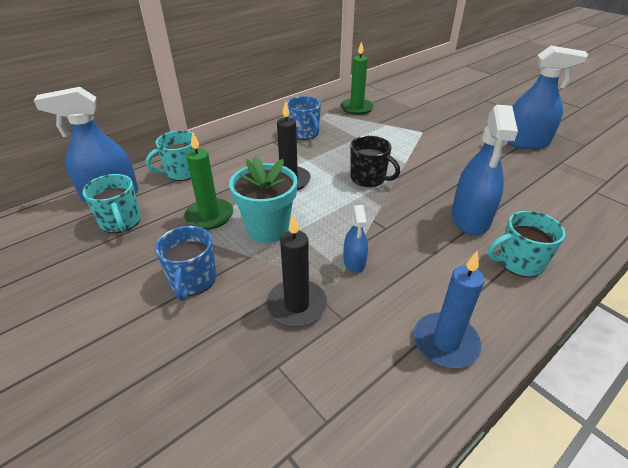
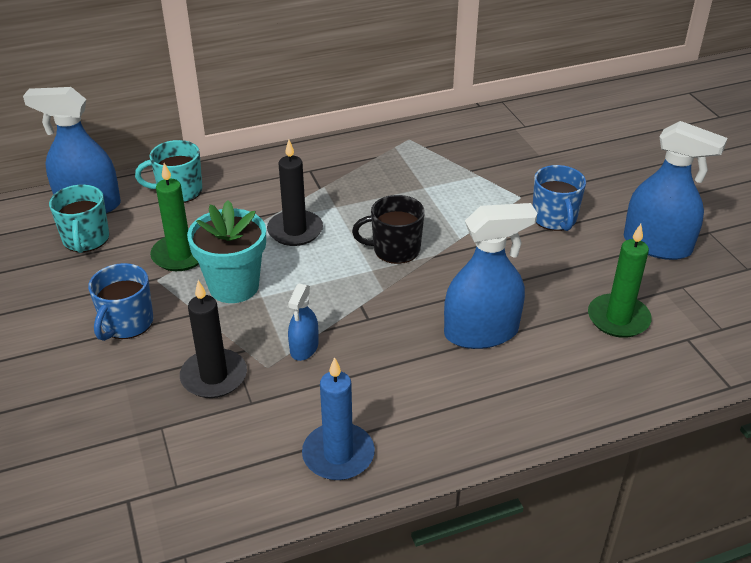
camera: 20 degrees right, 0 degrees up
(304, 133) = (357, 166): blue mug -> blue mug (554, 219)
(356, 108) = (456, 140): green candle -> green candle (618, 318)
(368, 178) = (395, 249): black mug -> black mug turned 120 degrees clockwise
(470, 218) = (481, 332): blue spray bottle -> blue spray bottle turned 135 degrees counterclockwise
(519, 262) = (494, 398): turquoise mug -> none

